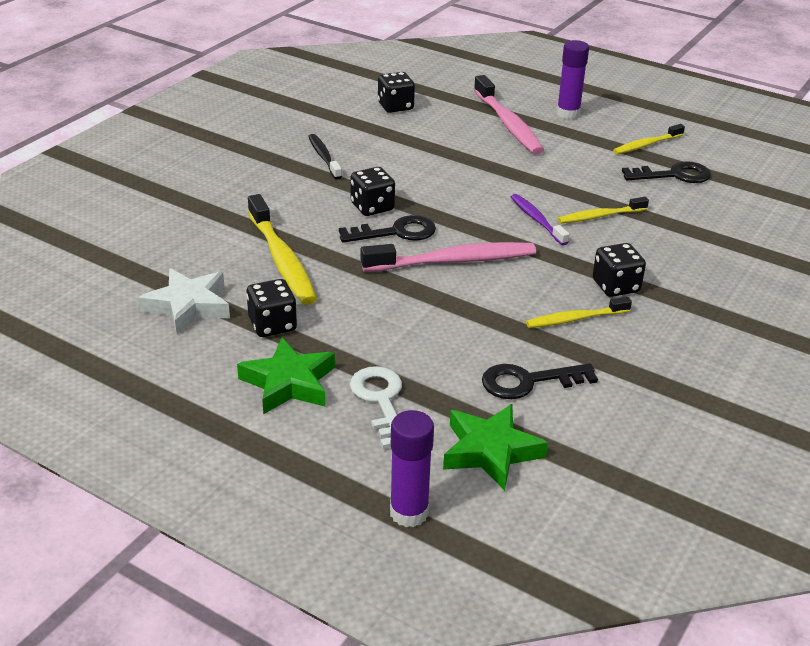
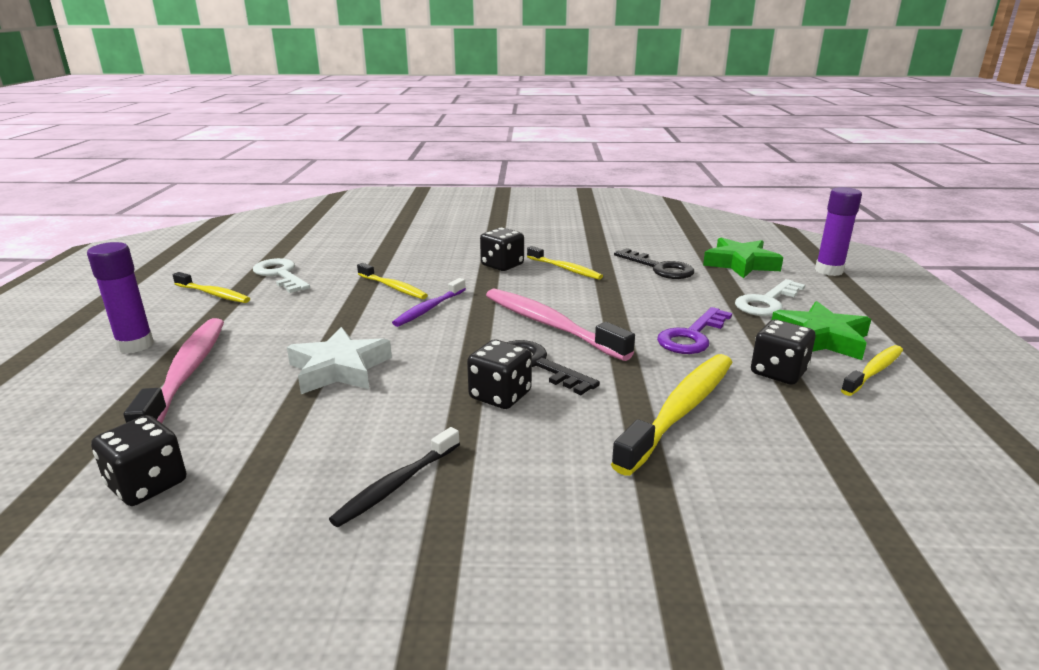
camera: 120 degrees left, 10 degrees down
(188, 306) = (845, 431): white star -> white star (339, 369)
(220, 372) = (874, 371): none -> yellow toothbrush
(365, 317) = (692, 336): none -> purple key
(508, 124) = (186, 374): pink toothbrush -> pink toothbrush turned 45 degrees counterclockwise
(674, 175) = (280, 275): black key -> white key

